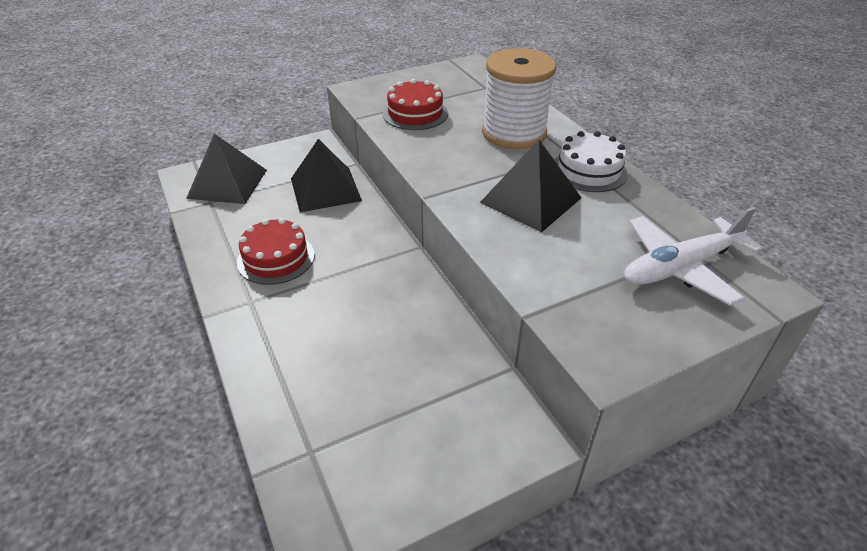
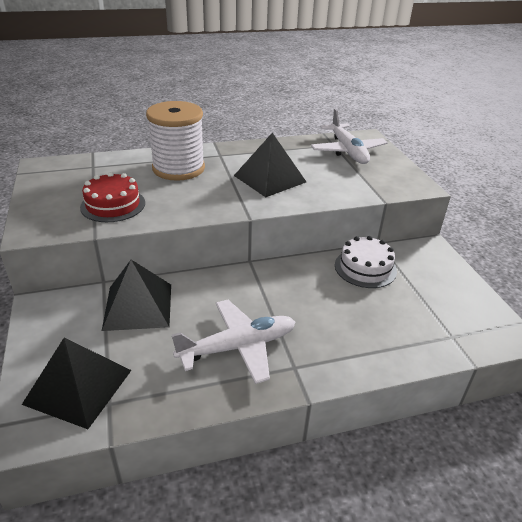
camera: 80 degrees left, 5 degrees down
(276, 258) = (237, 347): red cake -> white plane
(589, 170) = (243, 153): white cake -> white cake (365, 268)

